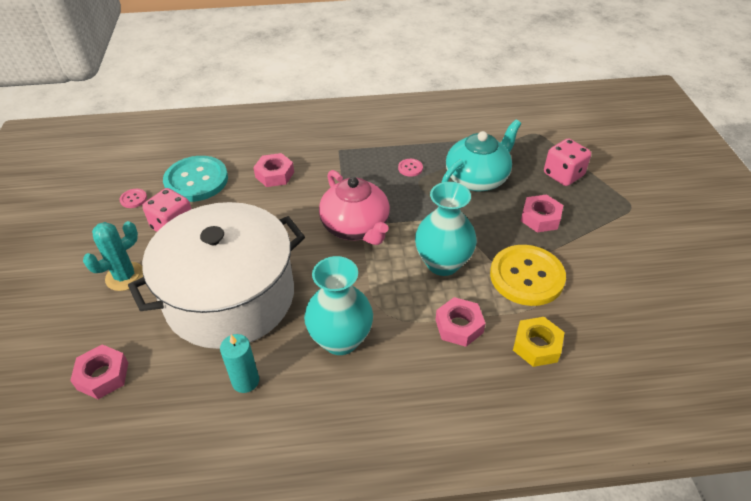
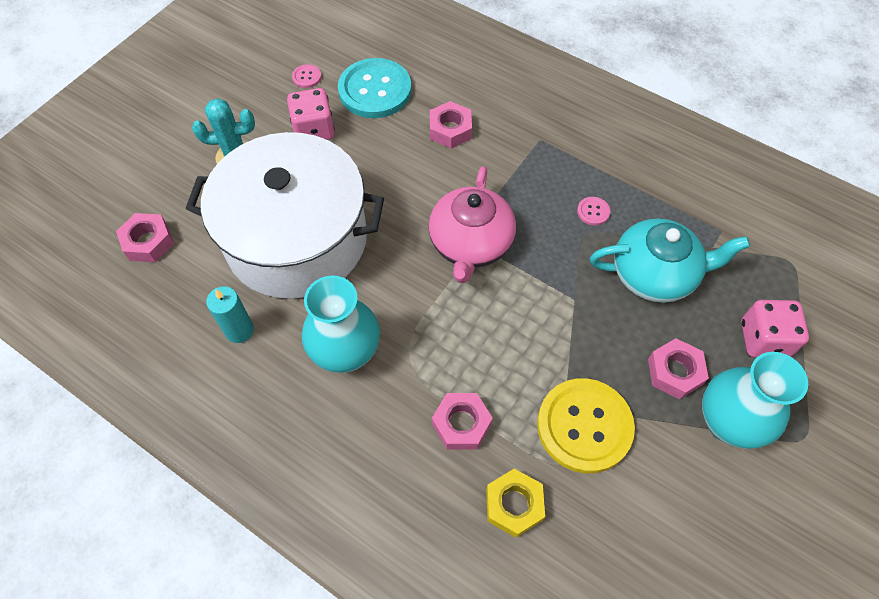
camera: 40 degrees right, 15 degrees up
(443, 263) = (514, 346): turquoise vase -> turquoise vase (727, 422)

